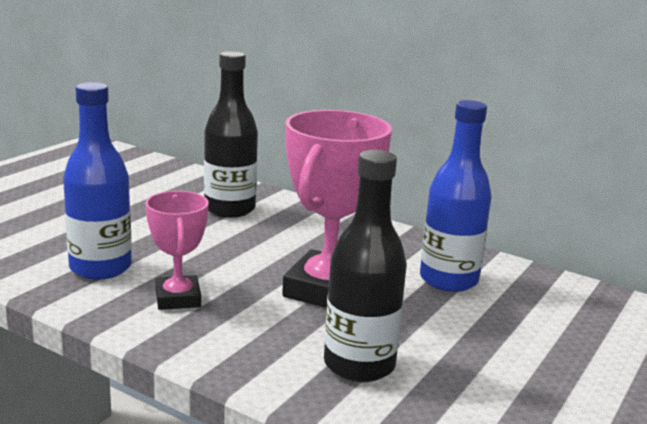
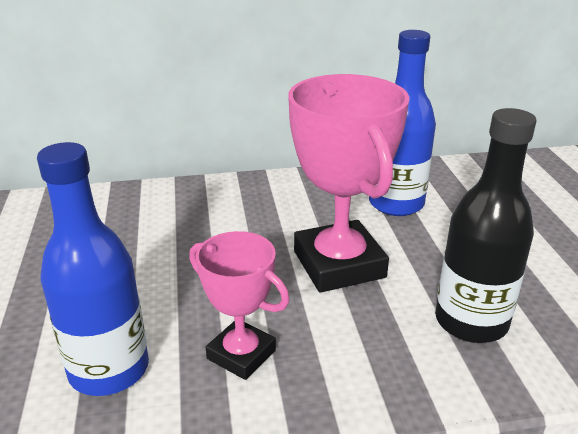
camera: 40 degrees left, 10 degrees up
(229, 209) = (129, 225): black bottle -> none

